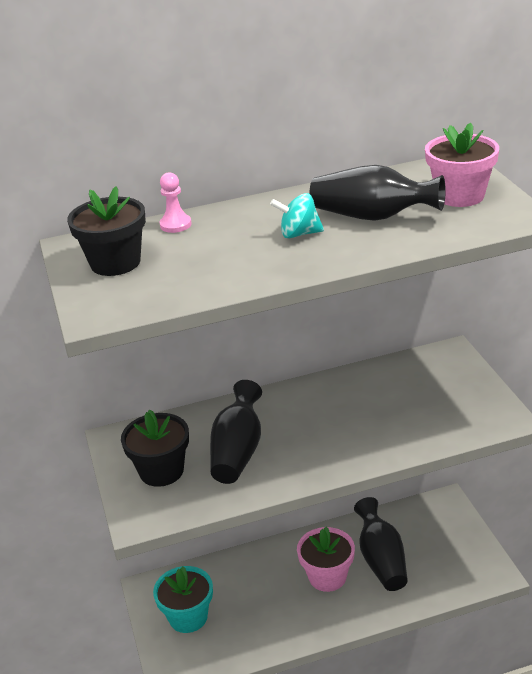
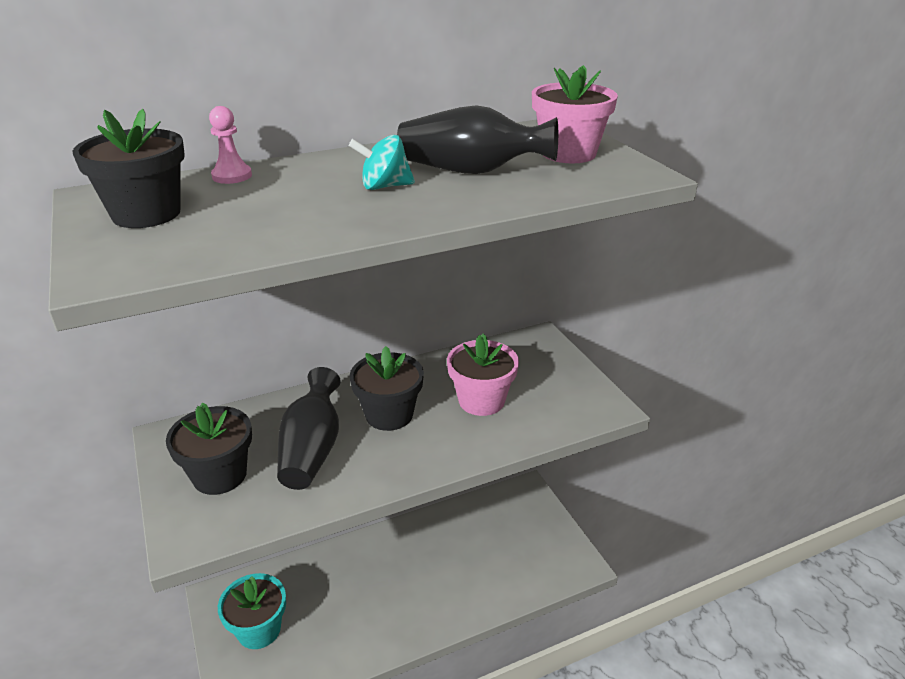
camera: 10 degrees left, 0 degrees up
(305, 423) = (389, 415): none -> black flower pot
(327, 577) = (411, 575): pink flower pot -> pink flower pot (481, 400)
(381, 559) = (466, 554): black vase -> none

